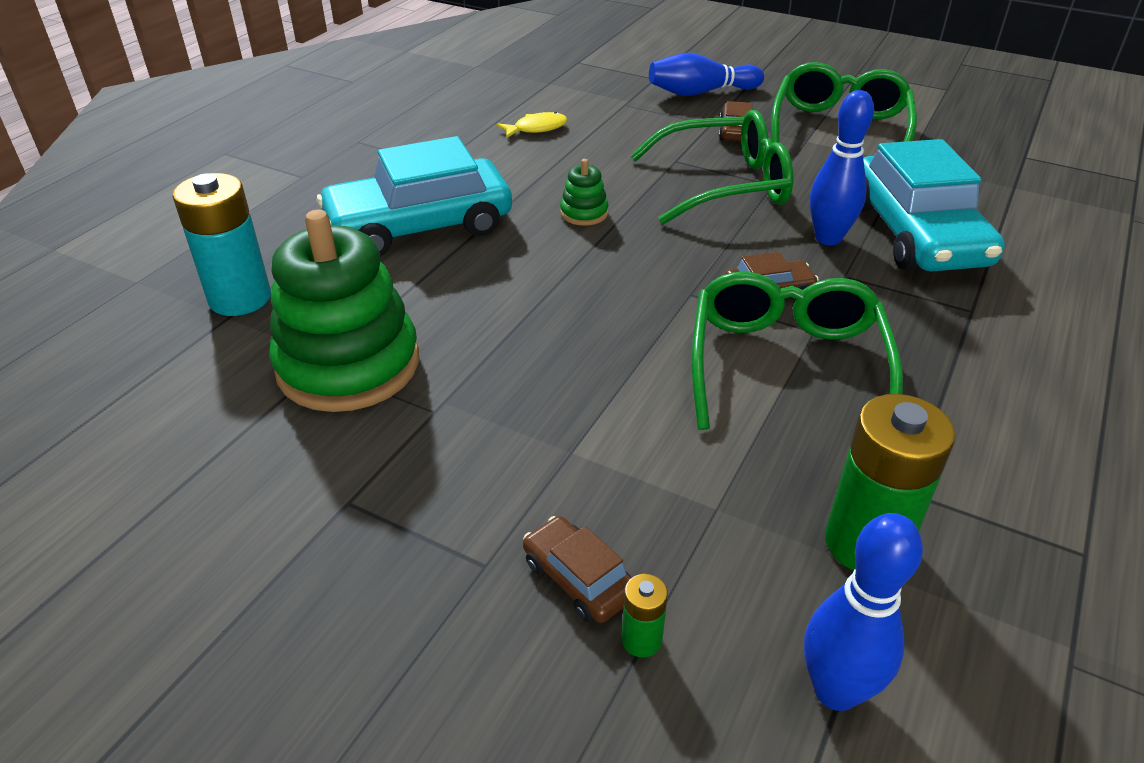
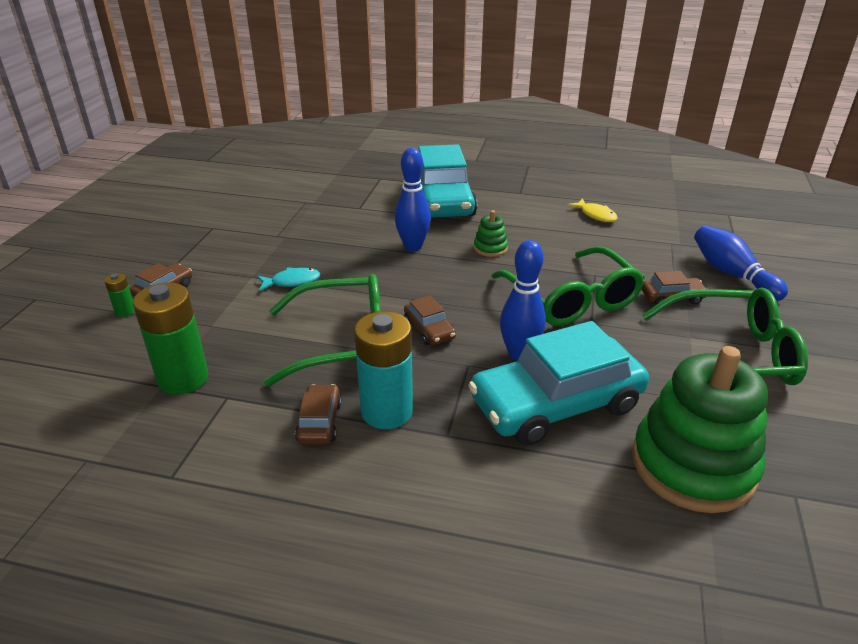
camera: 75 degrees right, 5 degrees down
(240, 298) = (352, 172): turquoise battery -> turquoise battery (387, 411)
(348, 365) = (307, 208): green stacking toy -> green stacking toy (693, 465)
(419, 226) = (442, 200): turquoise car -> turquoise car turned 150 degrees counterclockwise
(608, 403) = (292, 282): none -> turquoise fish
(836, 690) = (86, 370): blue bowling pin -> blue bowling pin (413, 247)
(959, 404) = (319, 422): none -> brown car

